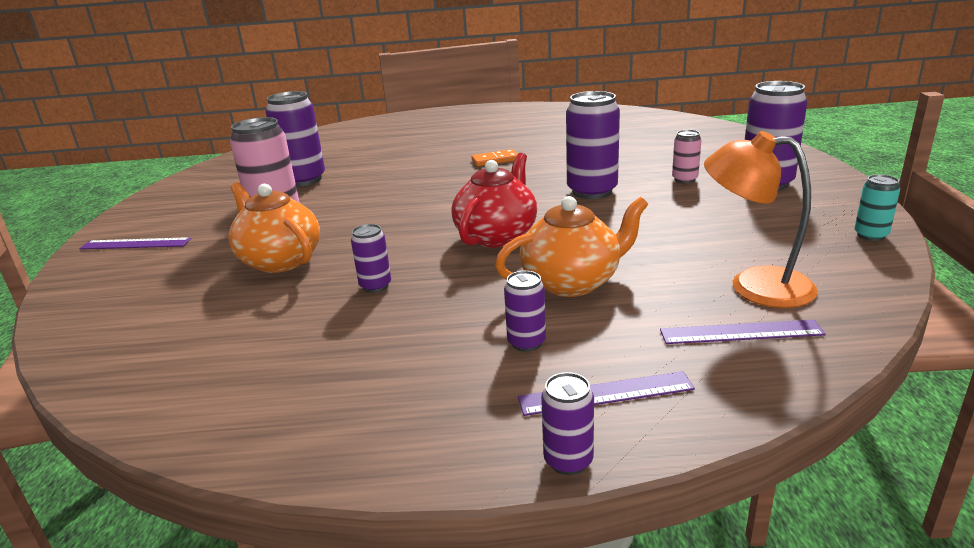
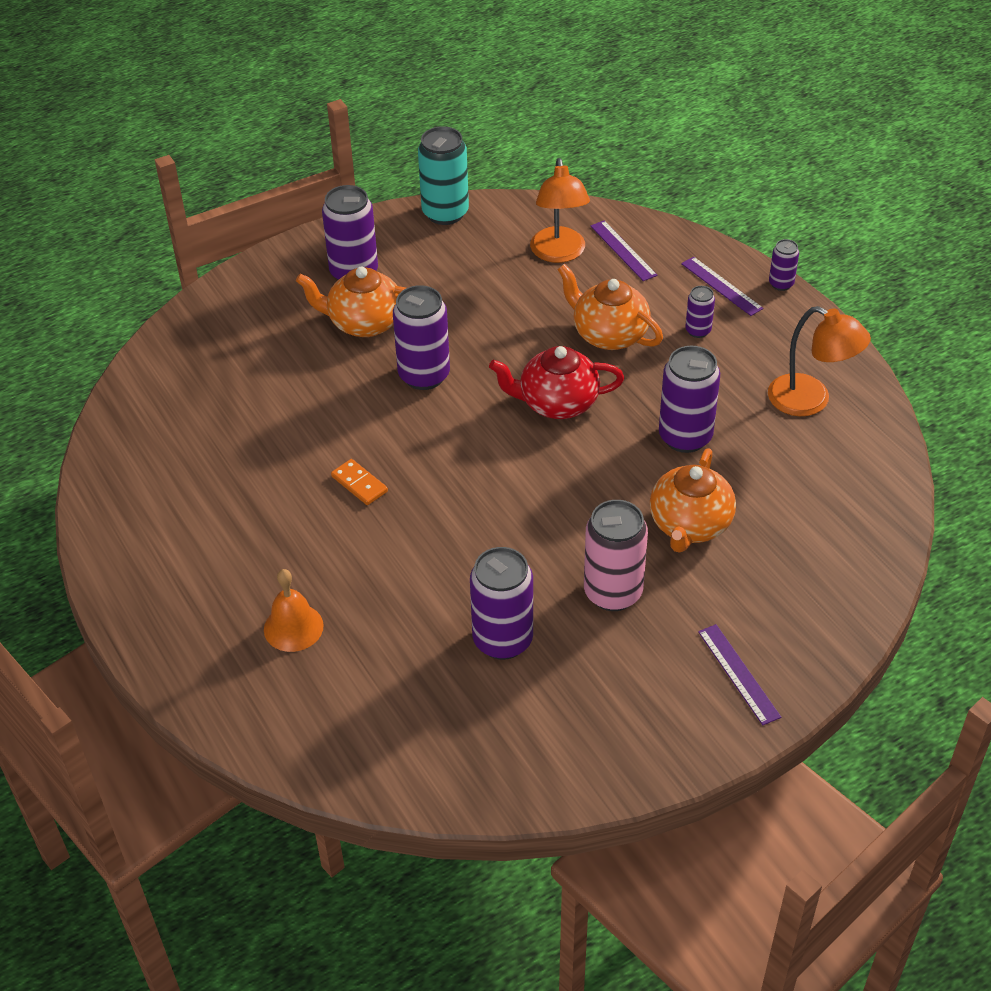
camera: 120 degrees left, 20 degrees up
(315, 387) = (810, 401): none -> orange lamp
(375, 286) = (685, 437): purple can -> purple can, size x1.95
(404, 136) = (293, 627): none -> orange bell
(684, 179) = (364, 323): pink can -> orange teapot
(870, 235) = (445, 213): turquoise can -> turquoise can, size x1.95

